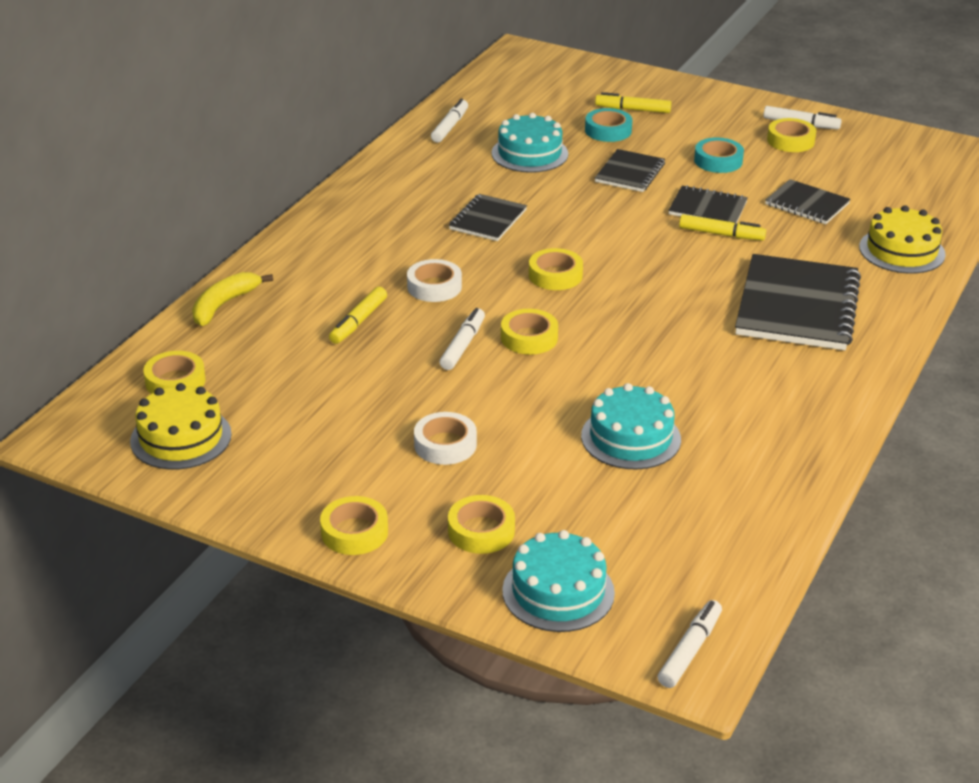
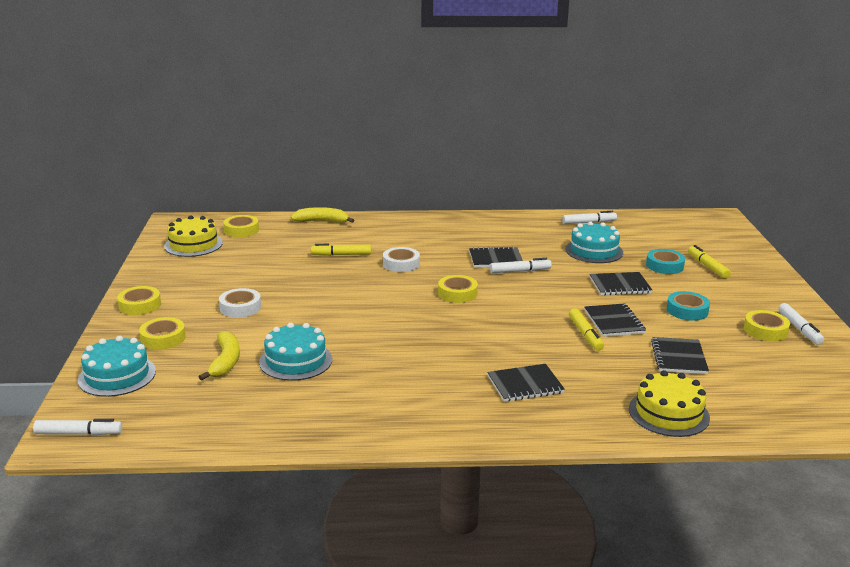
camera: 60 degrees right, 10 degrees down
(463, 345) = (347, 287): white marker -> white marker (520, 271)
(529, 338) = (376, 303): yellow tape -> none
(590, 492) = (225, 361): none -> yellow banana
(797, 306) = (525, 384): black notebook -> black notebook, size x0.54

